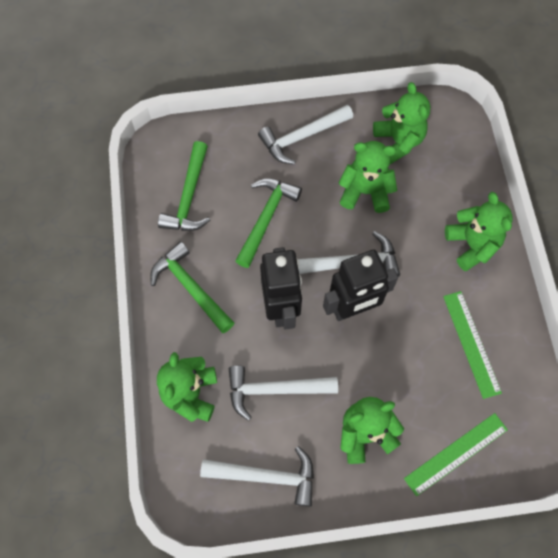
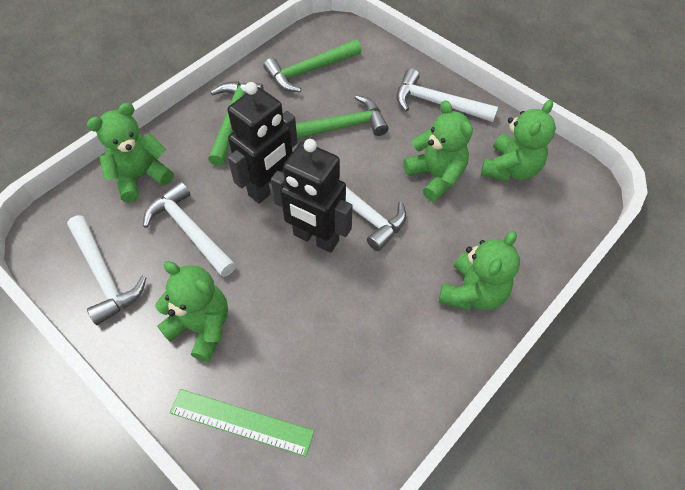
camera: 50 degrees right, 10 degrees down
(471, 343) = (370, 359): green ruler -> none

